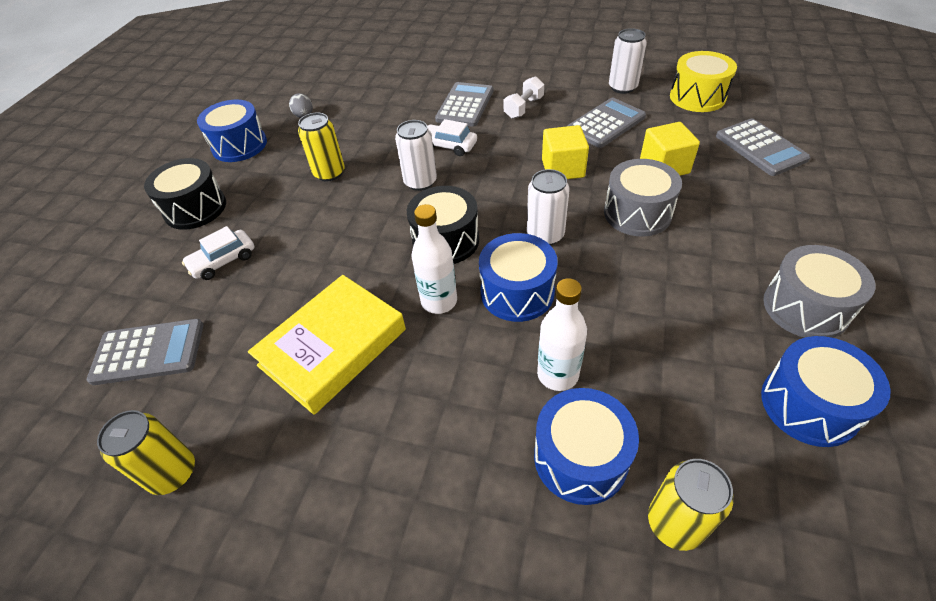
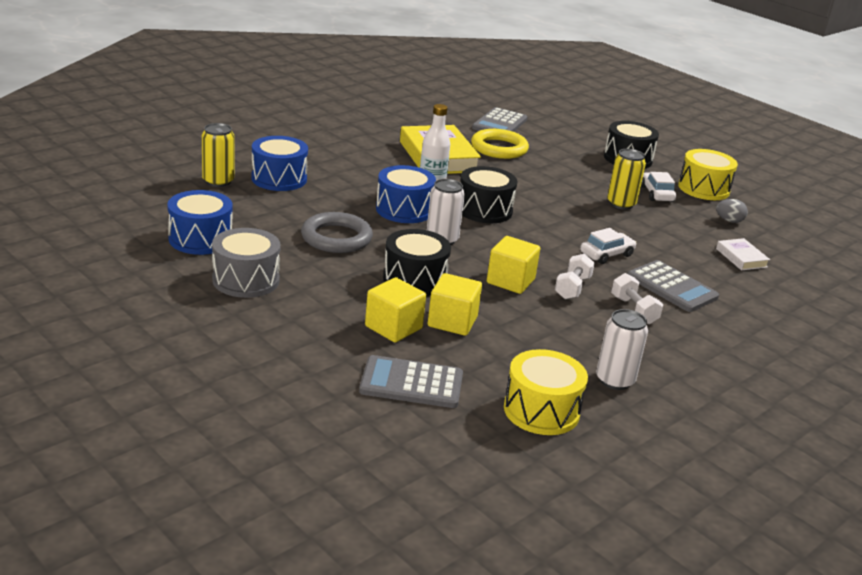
camera: 115 degrees right, 20 degrees down
(172, 473) = (412, 113): yellow can -> none
(223, 261) = (556, 153): white car -> white car (656, 194)
(239, 145) = (703, 189): blue drum -> yellow drum
(250, 310) = (499, 148): none -> yellow ring
(374, 94) = (741, 258): none -> white book
(420, 182) = (566, 227): white can -> none
(529, 140) = (572, 288): none -> white dumbbell
(557, 374) = (330, 194): white bottle -> none
(606, 123) = (554, 333): grey calculator -> none
(637, 213) = (414, 279): grey drum -> black drum
(643, 301) = (336, 238): none -> grey ring
(718, 187) = (393, 327): none -> yellow cube

